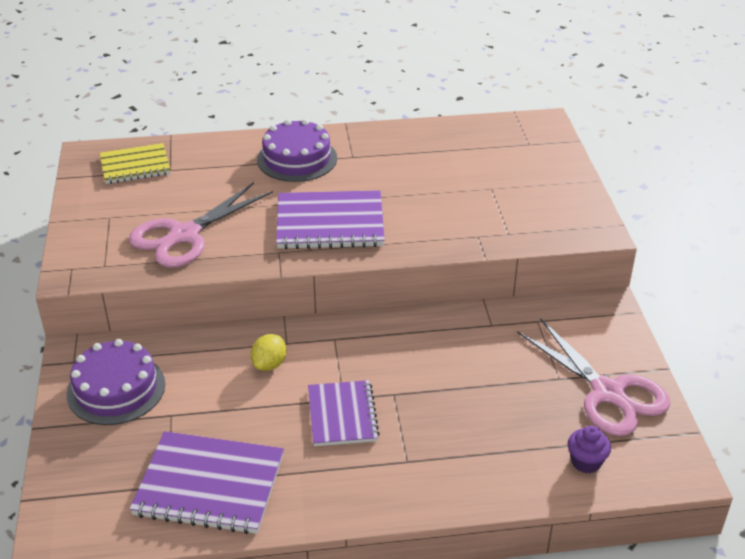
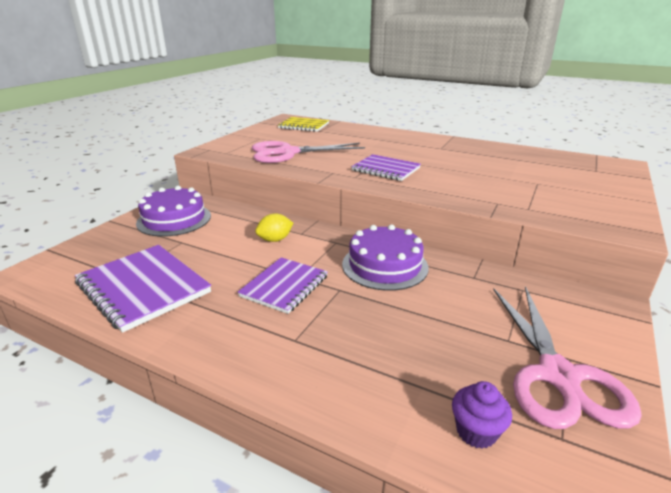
camera: 35 degrees right, 10 degrees down
(297, 159) = (401, 141): purple cake -> purple cake (385, 265)
(330, 223) = (386, 169): purple notebook -> purple notebook, size x0.66

